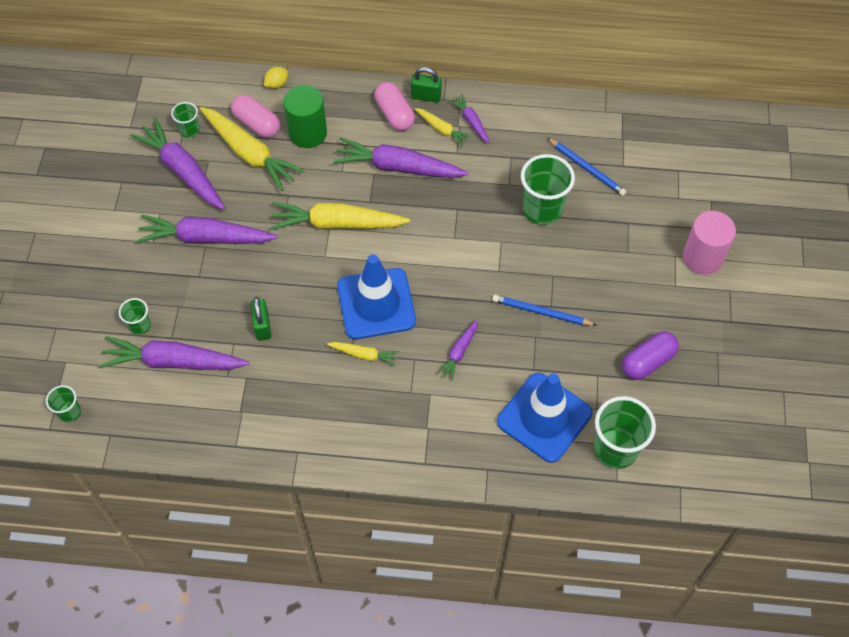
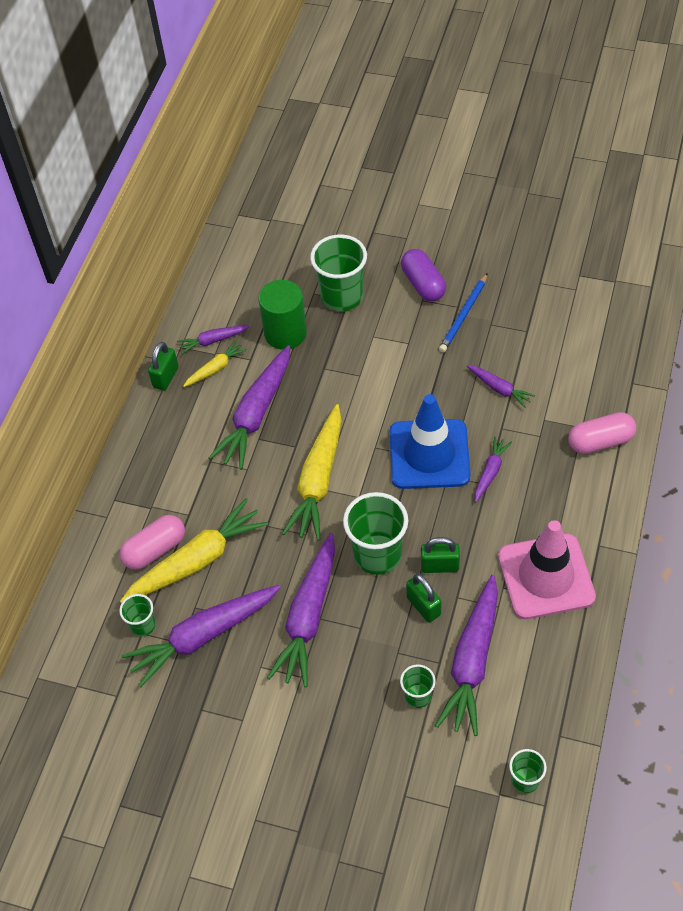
camera: 75 degrees left, 5 degrees down
(222, 319) = (423, 606): none -> green padlock
(260, 411) = (546, 576): none -> pink traffic cone
(277, 84) = (100, 523): yellow lemon -> none
(308, 133) = (183, 497): green cylinder -> green cylinder (285, 333)
(364, 355) = (490, 472): yellow carrot -> purple carrot
(394, 114) = (182, 410): pink capsule -> pink capsule (600, 441)
(544, 417) = (581, 330): blue traffic cone -> none
(587, 168) = (300, 253): blue pencil -> none
(615, 449) = (619, 282): green cup -> green cup (377, 555)
(648, 361) = (530, 243): purple capsule -> purple capsule (423, 284)
(702, 257) = (424, 184): pink cylinder -> none

